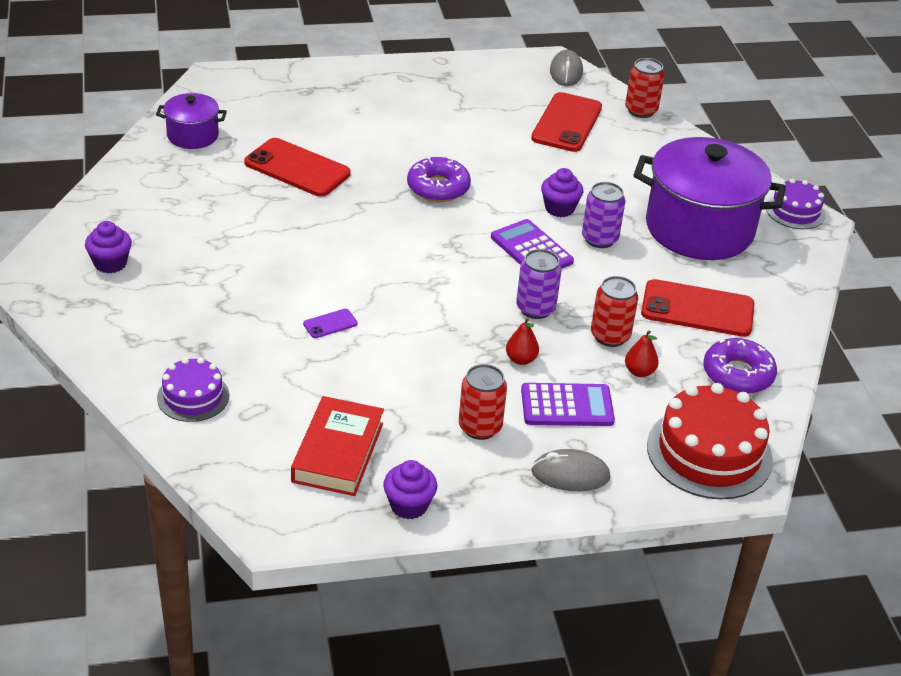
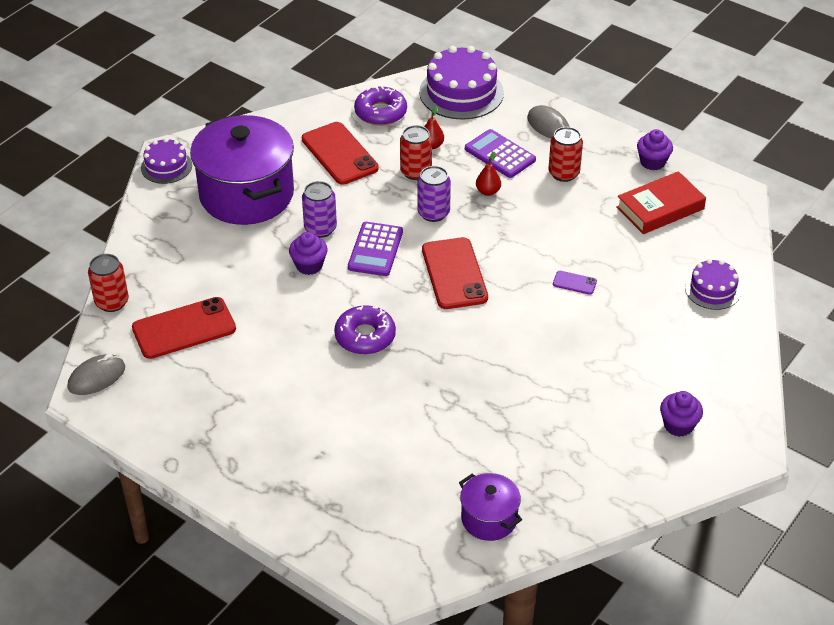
camera: 130 degrees left, 5 degrees up
(297, 168) = (445, 424): red phone -> red phone (454, 274)
(709, 453) = (461, 92): red cake -> purple cake

